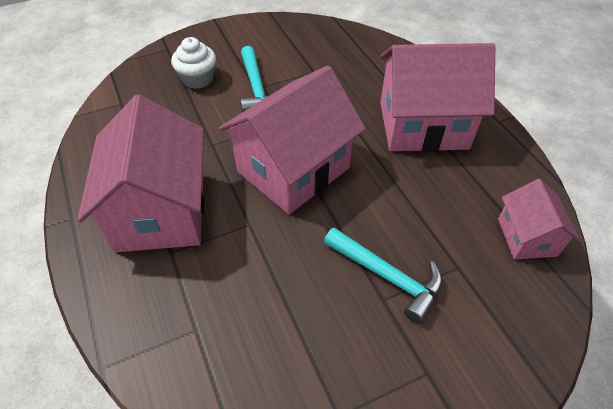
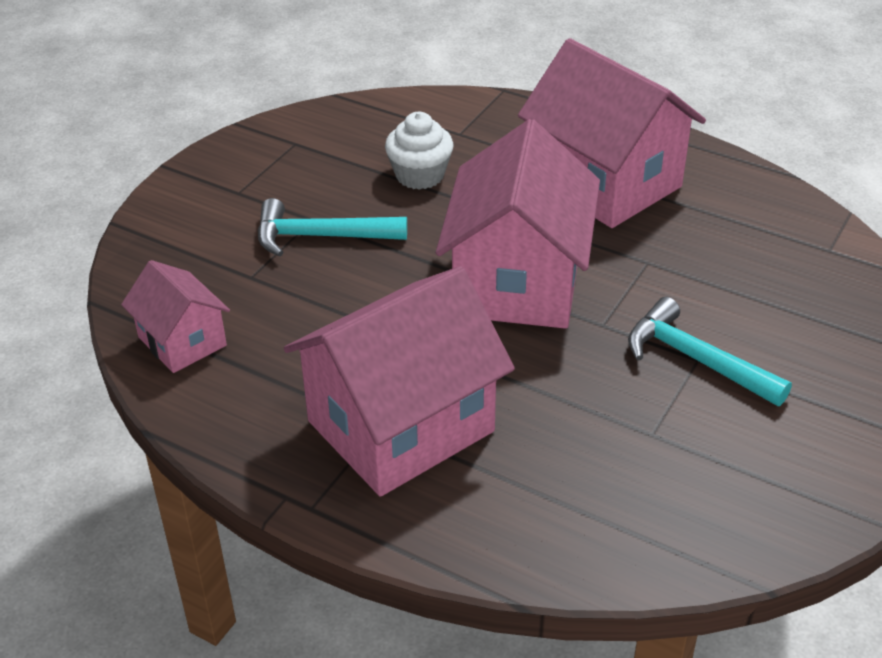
camera: 145 degrees right, 10 degrees down
(198, 79) = (794, 329): white cupcake -> white cupcake (420, 175)

